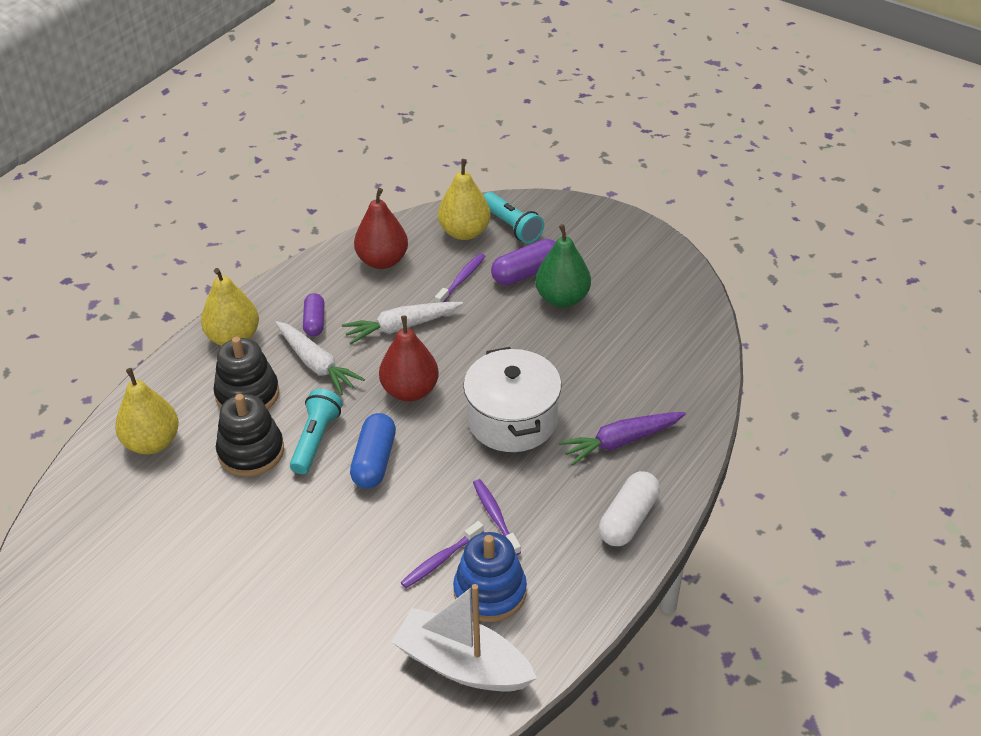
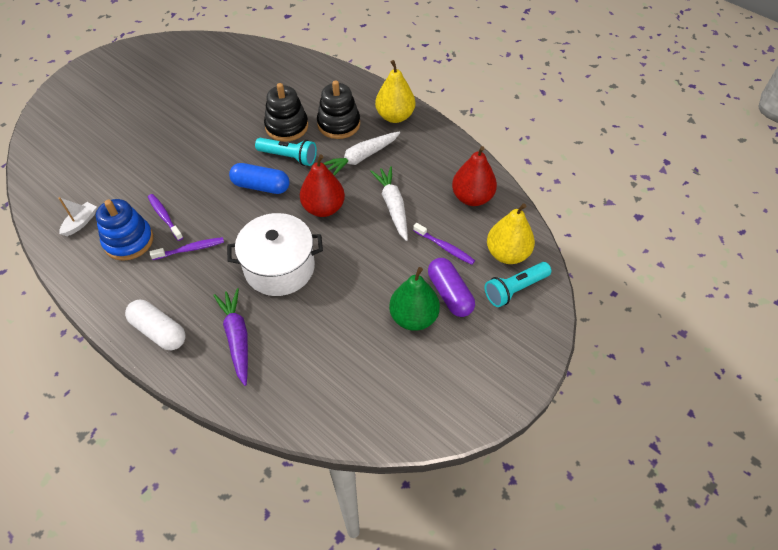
camera: 95 degrees right, 10 degrees up
(152, 442) = (306, 84): yellow pear -> none
(314, 322) = (405, 157): purple capsule -> none
(462, 665) = (81, 223): white boat -> white boat, size x0.47

